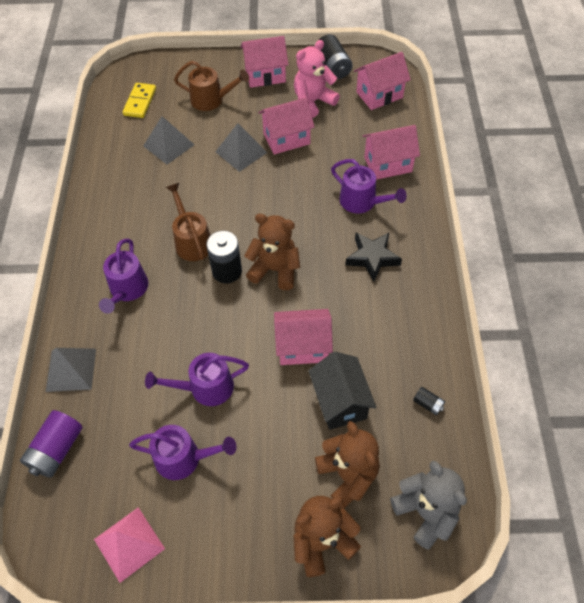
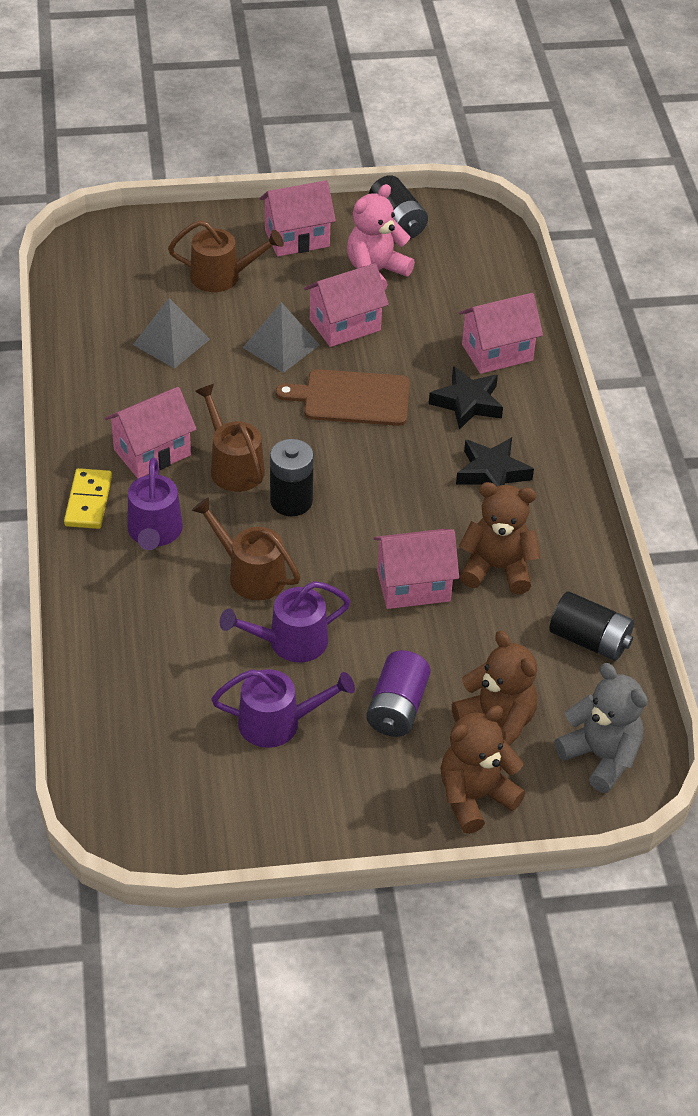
camera: 10 degrees left, 10 degrees down
(56, 450) = (103, 726): purple battery -> purple battery (397, 708)
(71, 369) = (98, 633): grey pyramid -> none
(129, 544) = (226, 819): pink pyramid -> none
(140, 102) = (113, 284): yellow domino -> yellow domino (88, 501)
(188, 328) = (251, 574): none -> brown watering can
(275, 270) = (359, 495): brown teddy bear -> brown teddy bear (497, 568)
(282, 193) = (352, 398): none -> brown cutting board
(340, 402) = (473, 646): black house -> none
(362, 202) = (467, 403): purple watering can -> black star
(379, 95) = (472, 259): pink house -> pink house (152, 452)
(428, 404) = (589, 640): black battery -> black battery, size x2.02

